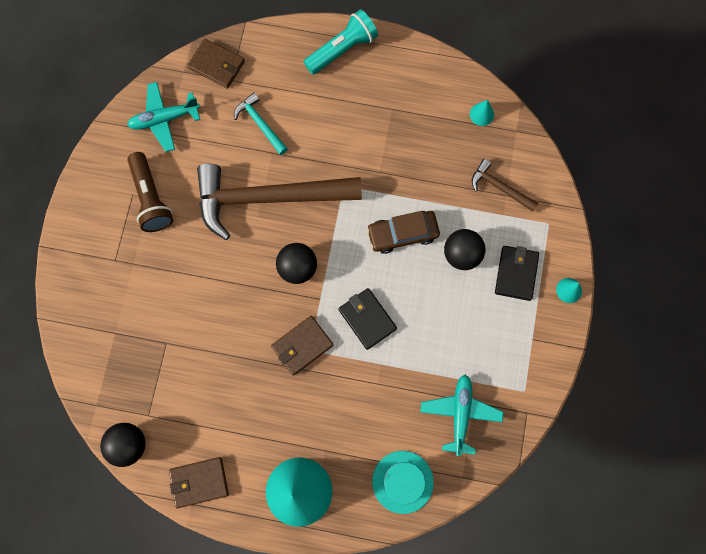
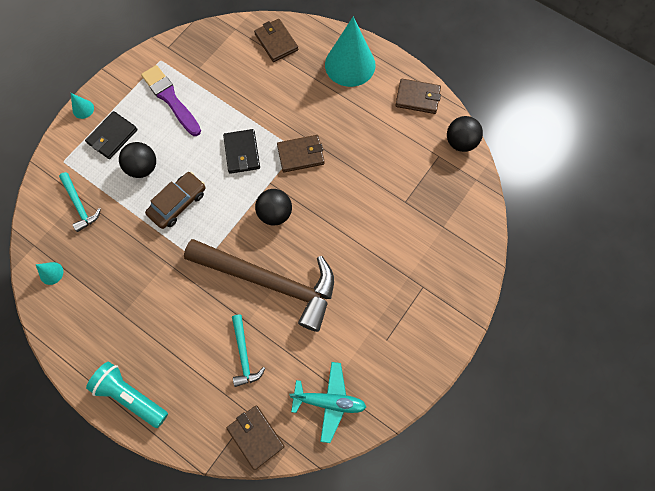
camera: 155 degrees left, 5 degrees down
(151, 199) = (371, 328): brown flashlight -> none
(342, 49) = (131, 395): turquoise flashlight -> turquoise flashlight turned 45 degrees clockwise
(402, 234) = (178, 203): brown car -> brown car turned 60 degrees counterclockwise
(402, 482) = (276, 42): turquoise hat -> brown wallet
(460, 414) = (213, 64): turquoise plane -> none
(481, 346) = (171, 99): none -> purple brush
(499, 187) = (79, 205): brown hammer -> turquoise hammer

